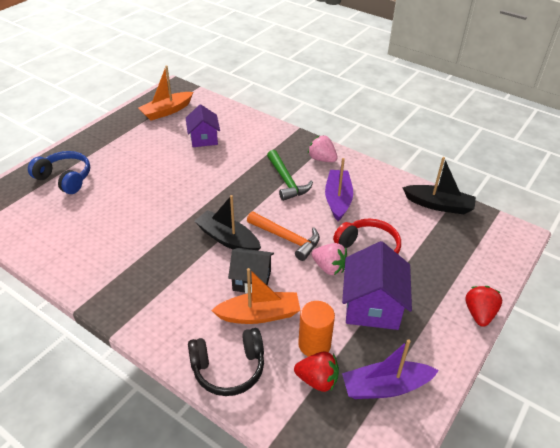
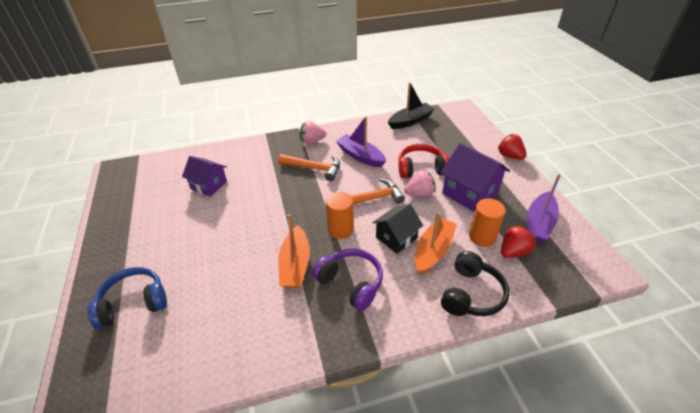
camera: 50 degrees left, 0 degrees up
(167, 111) = (141, 189): orange boat -> orange boat (295, 265)
(172, 278) = (351, 283): none -> purple headphones
(227, 239) = (340, 229): black boat -> orange cylinder
(286, 181) = (314, 168): green hammer -> orange hammer

